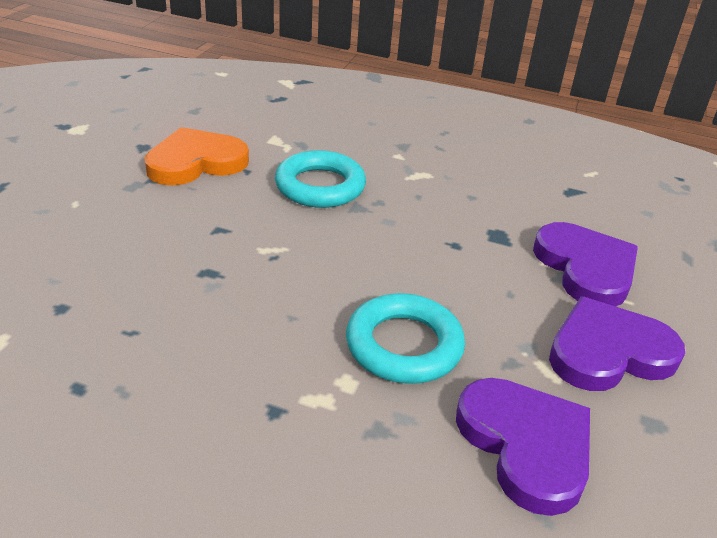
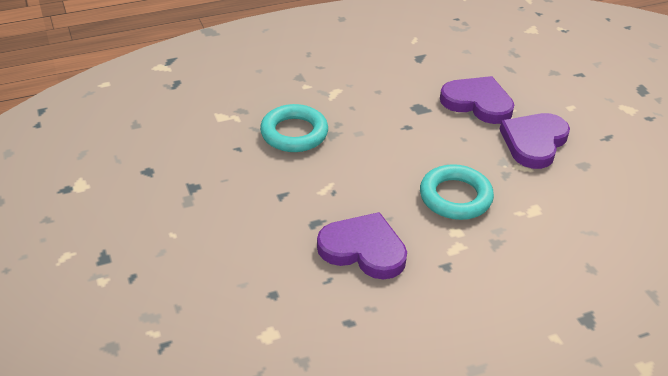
camera: 40 degrees left, 5 degrees up
(196, 162) = (199, 161): orange heart -> none
(526, 445) = (553, 208): purple heart -> purple heart (363, 249)

